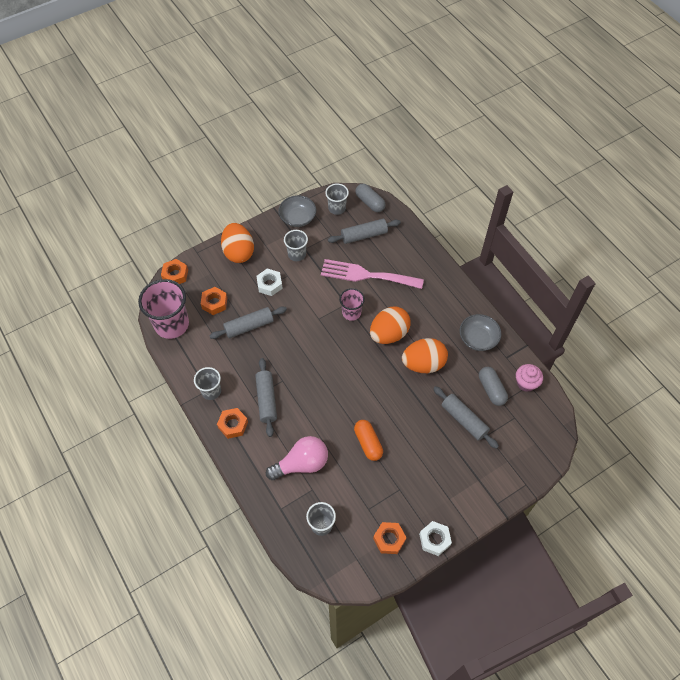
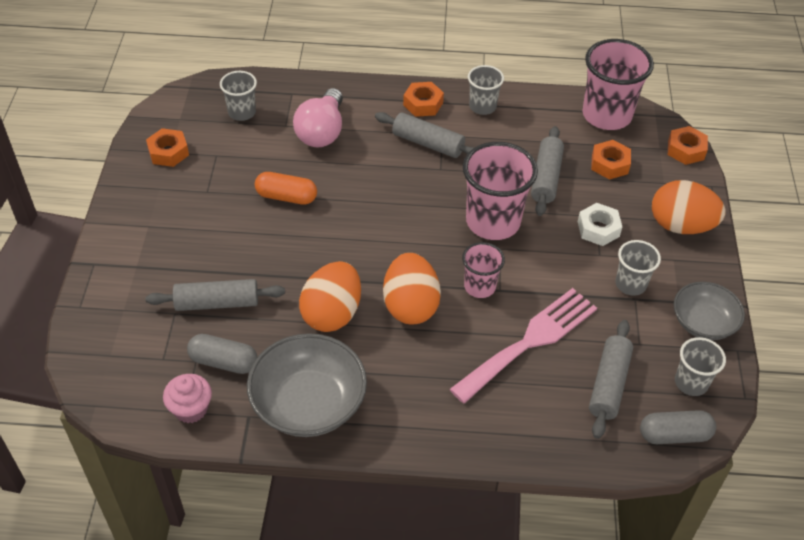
camera: 125 degrees right, 10 degrees down
(303, 332) = (493, 222): none -> pink cup
(434, 539) = (125, 186): white nut -> none
(478, 338) = (308, 403): grey bowl -> grey bowl, size x1.57

